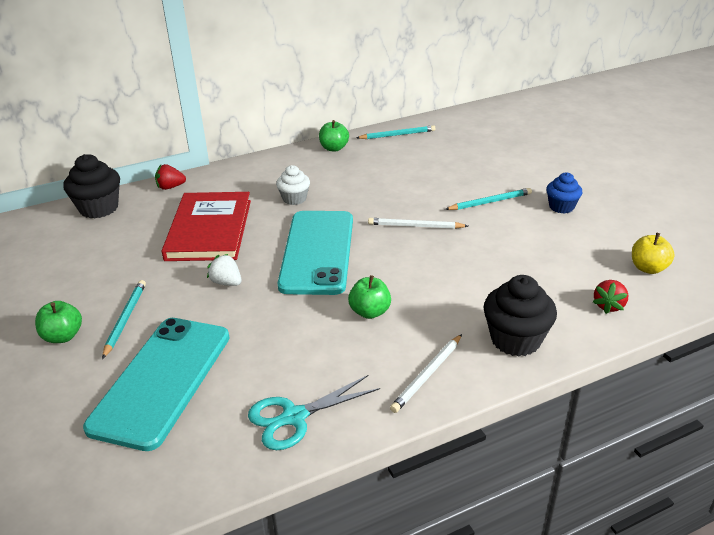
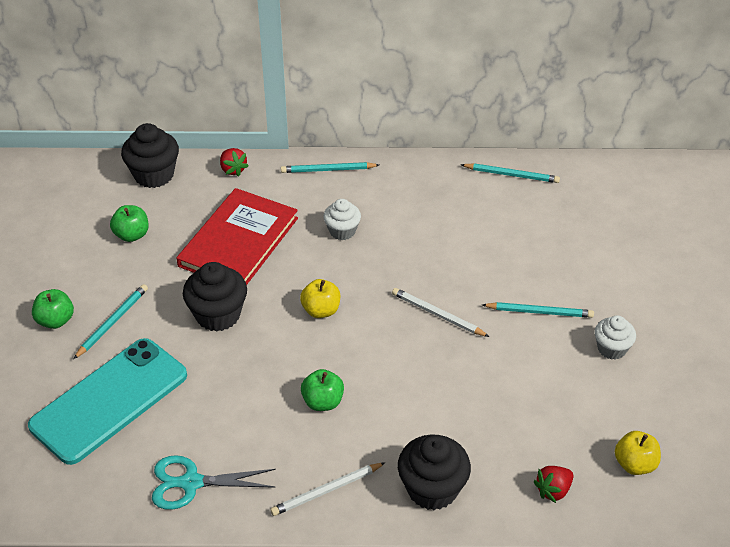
camera: 25 degrees right, 10 degrees up
(170, 187) = (233, 170): red strawberry -> red strawberry turned 135 degrees counterclockwise
(226, 282) = (218, 315): white strawberry -> black cupcake
(253, 167) = (328, 170): none -> turquoise pencil
(317, 252) = (321, 310): turquoise phone -> yellow apple
(334, 148) = (428, 171): green apple -> green apple (132, 235)
(561, 207) = (611, 348): blue cupcake -> white cupcake

